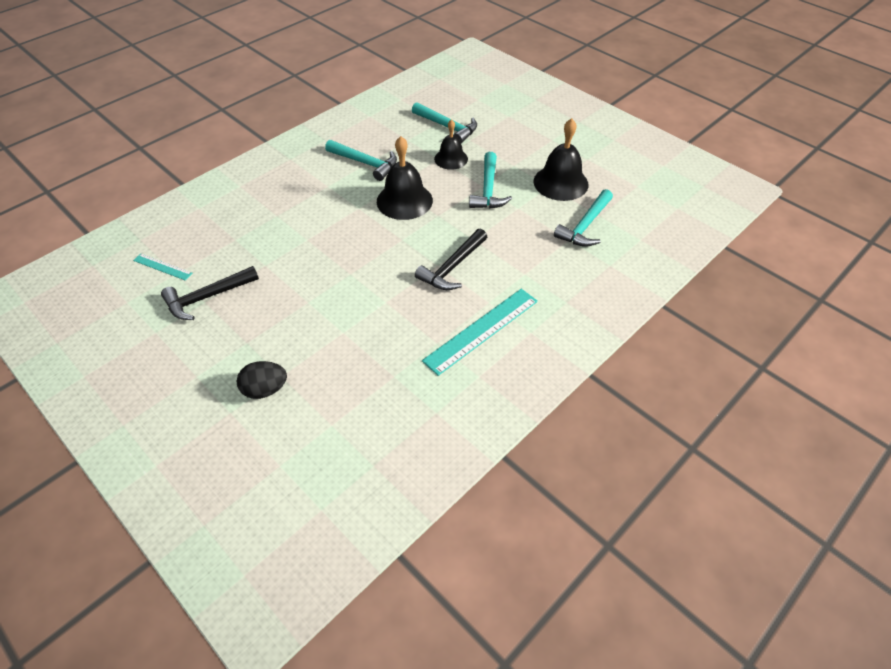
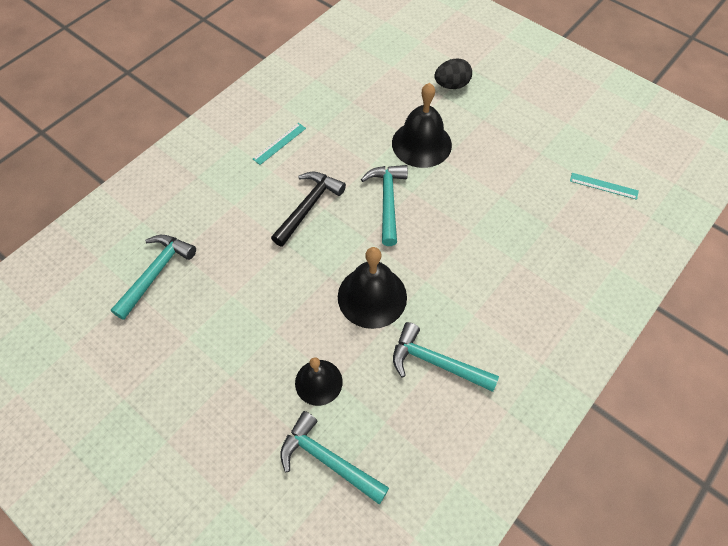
camera: 175 degrees right, 10 degrees up
(207, 297) = (540, 157): black hammer -> none
(481, 330) = (279, 143): turquoise ruler -> turquoise ruler, size x0.51
(488, 189) = (267, 324): turquoise hammer -> turquoise hammer (387, 201)
(560, 182) = (171, 345): black bell -> black bell (421, 144)

